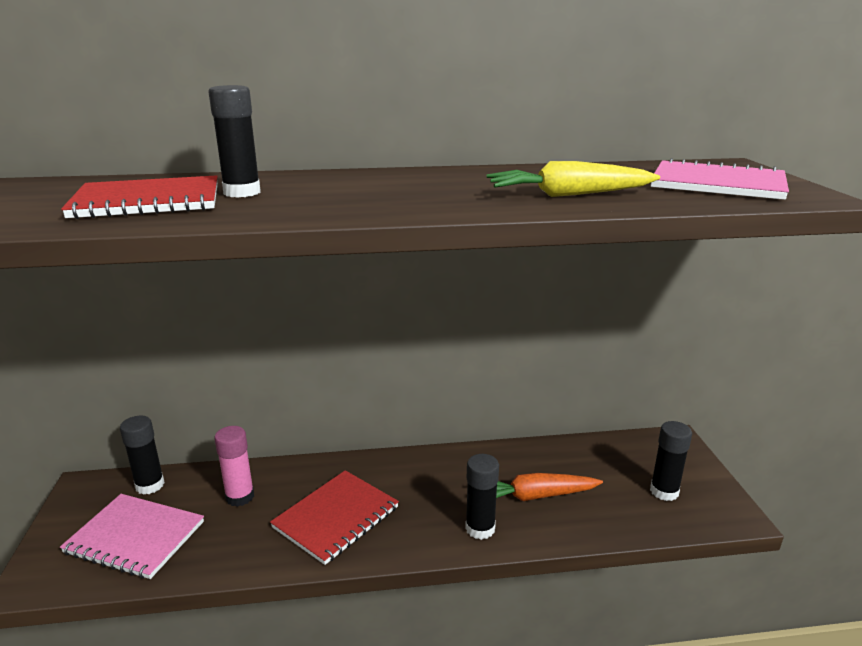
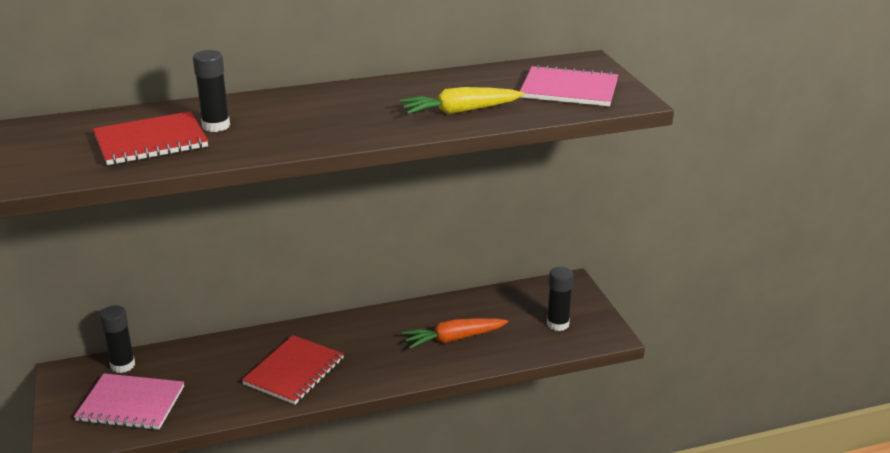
camera: 10 degrees left, 5 degrees up
(240, 497) = (207, 365): pink glue stick -> none
(480, 528) = (412, 366): black glue stick -> none

